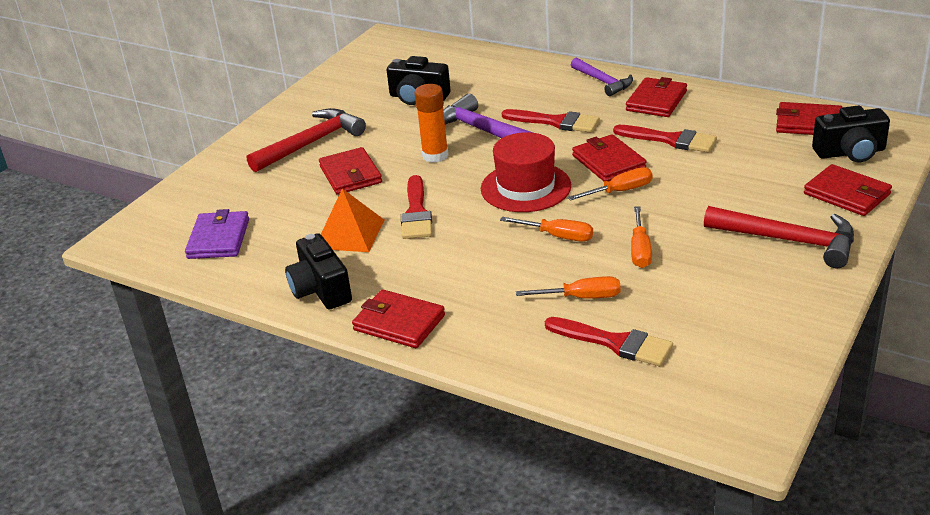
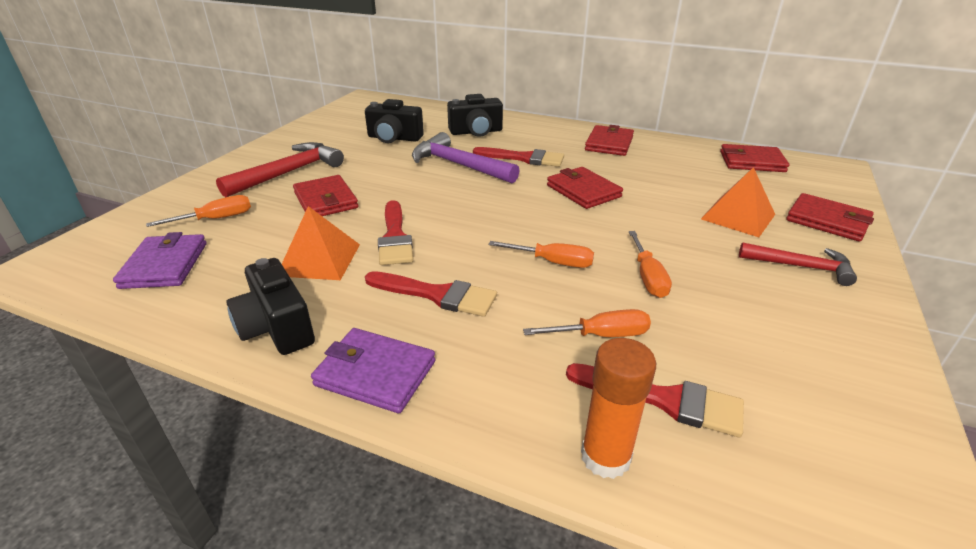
camera: 10 degrees left, 0 degrees up
(399, 323) = (375, 373): red wallet -> purple wallet
(435, 155) = (412, 184): orange glue stick -> orange glue stick (605, 457)
(525, 187) = (507, 213): red hat -> none
(603, 82) = (557, 129): purple hammer -> none
(621, 191) = (604, 217): orange screwdriver -> orange screwdriver (217, 219)
(671, 140) = (635, 173): red brush -> red brush (437, 295)
(756, 190) = (738, 216): none -> orange pyramid
(788, 241) = (800, 267): red hammer -> red hammer, size x0.65
(850, 152) = (805, 185): black camera -> black camera (476, 132)

